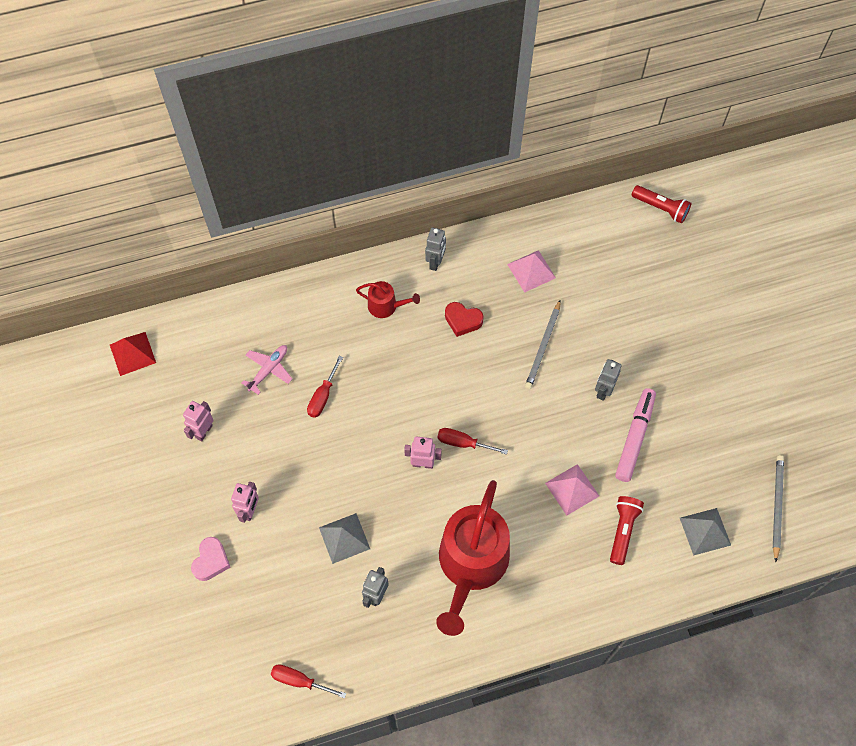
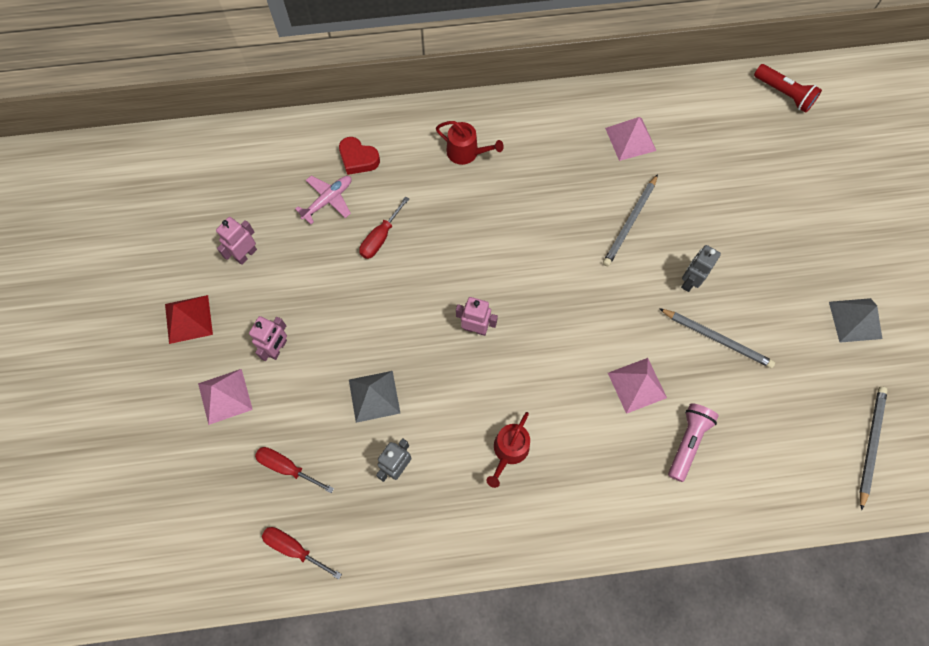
camera: 10 degrees right, 5 degrees up
(132, 353) = (189, 160): red pyramid -> red pyramid (188, 319)
(211, 561) = (225, 396): pink heart -> pink pyramid
(435, 262) = (528, 114): grey robot -> none
(462, 320) = (546, 180): red heart -> red heart (358, 159)
(463, 443) = (524, 313): red screwdriver -> red screwdriver (287, 467)
(471, 565) = (509, 451): red watering can -> red watering can, size x0.45
(623, 531) = (688, 442): red flashlight -> pink flashlight
(634, 437) = (717, 339): pink marker -> grey pencil
(705, 531) = (782, 459): grey pyramid -> grey pyramid (855, 320)

